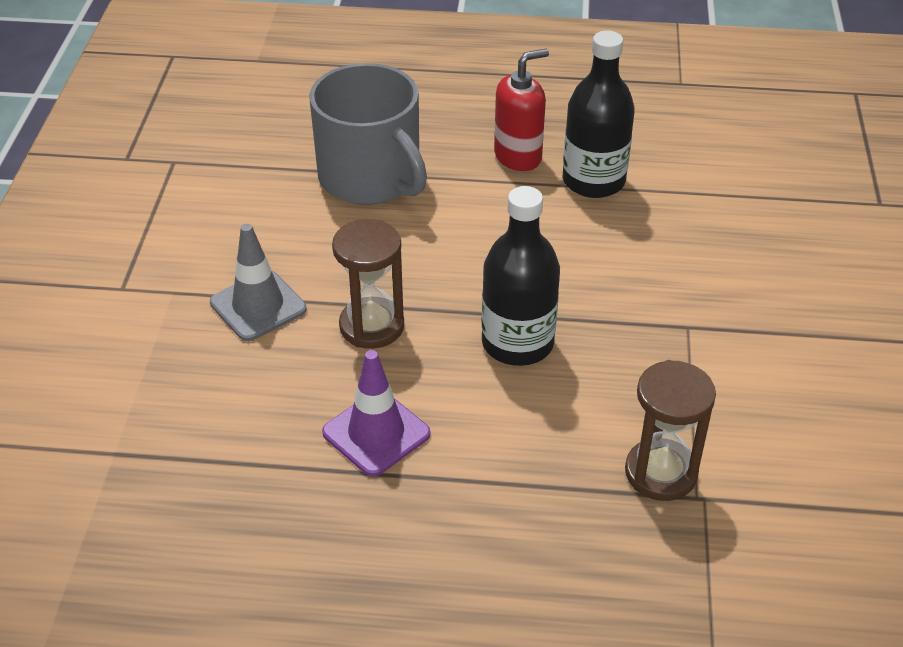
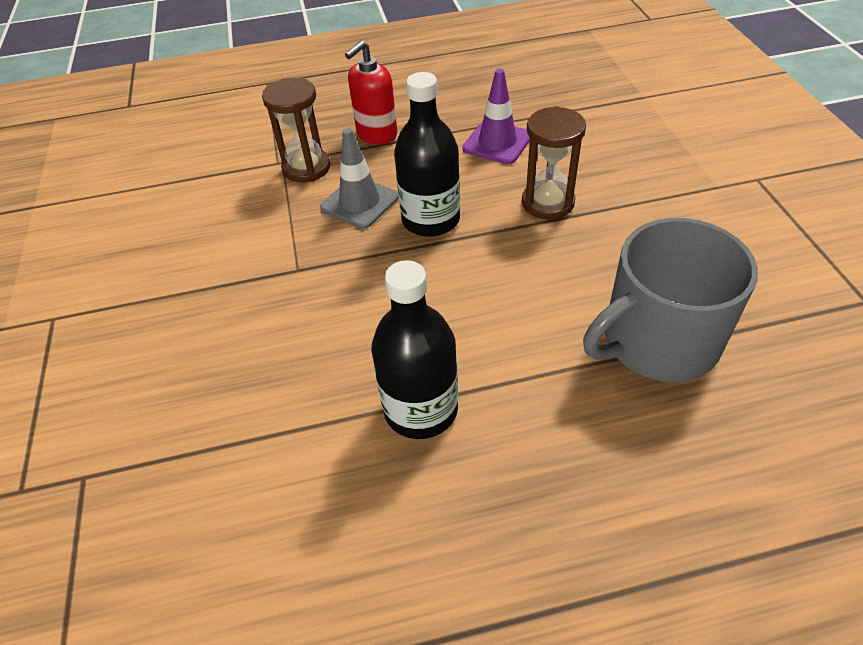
camera: 165 degrees right, 5 degrees up
(258, 306) = (644, 193): grey traffic cone -> grey traffic cone (359, 202)
(371, 178) = (657, 340): grey mug -> grey mug turned 60 degrees counterclockwise
(518, 156) = (520, 421): red soap dispenser -> red soap dispenser (376, 134)

